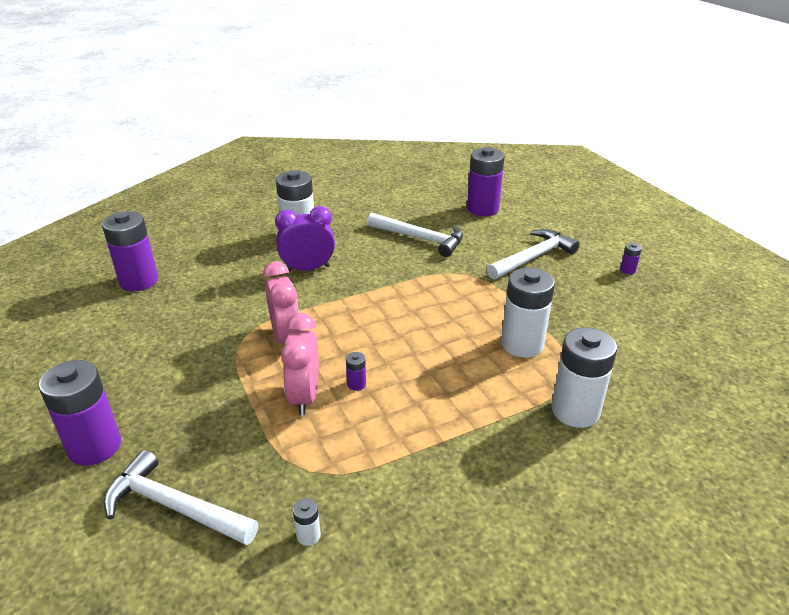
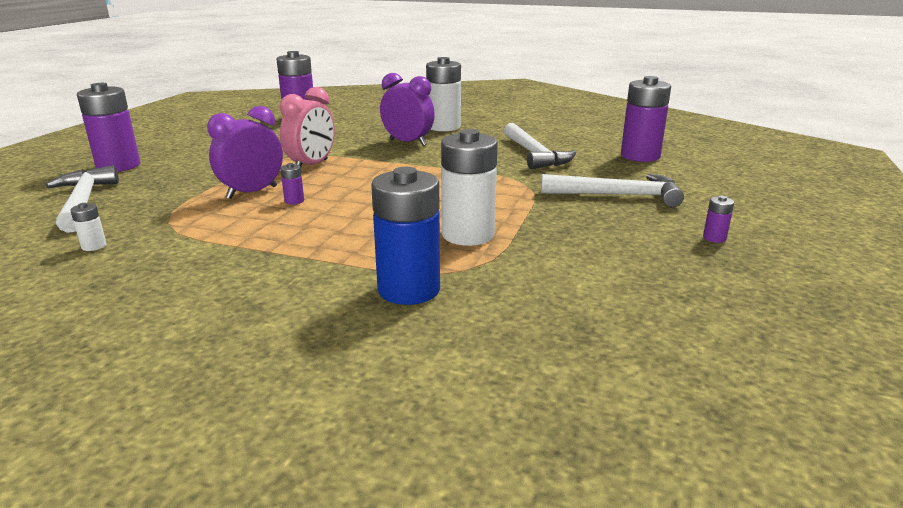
camera: 45 degrees right, 10 degrees down
(304, 396) = (252, 192): pink clock -> purple clock
(575, 411) = (409, 289): white battery -> blue battery

